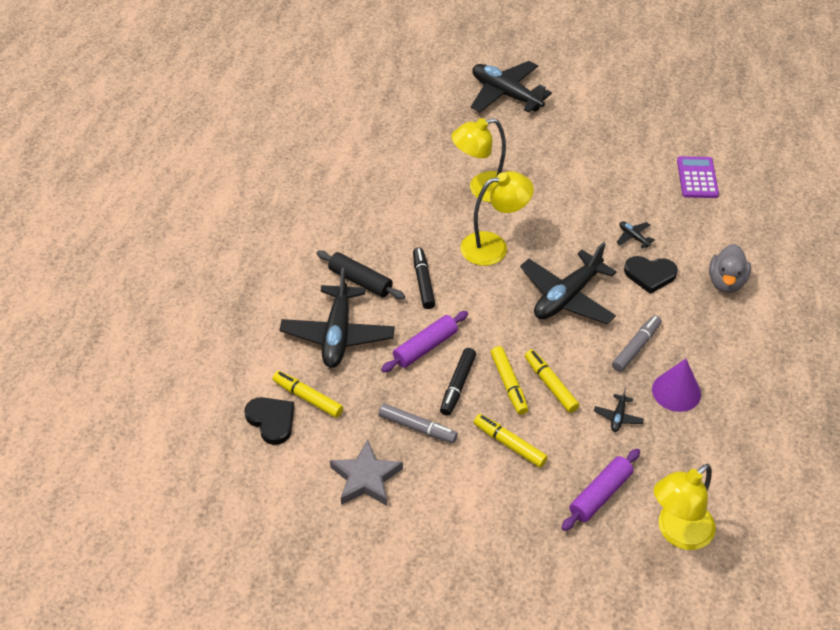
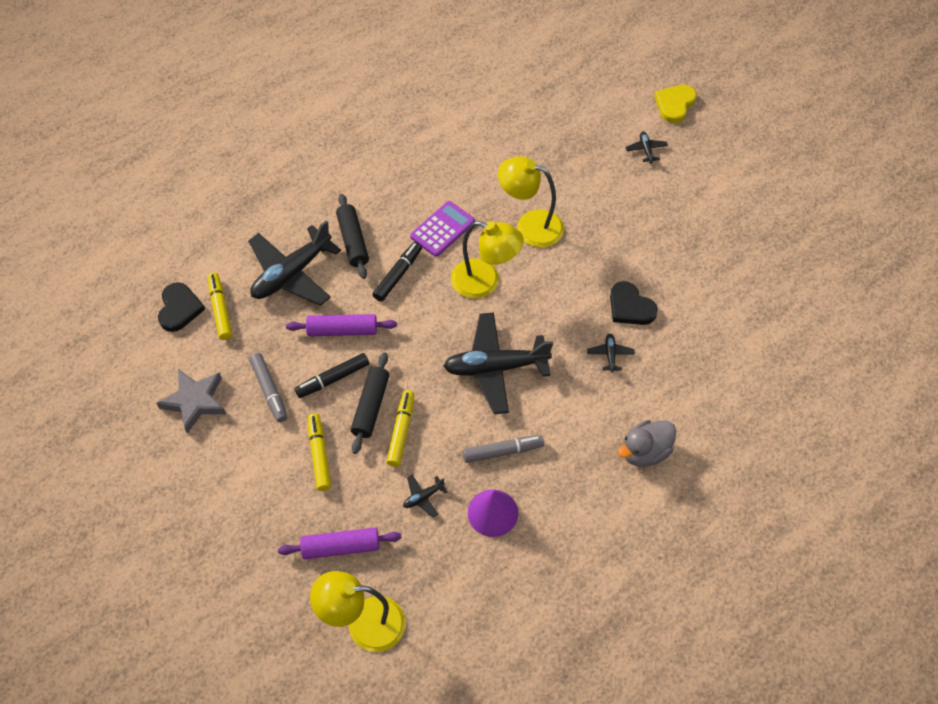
camera: 40 degrees right, 10 degrees up
(492, 55) = (674, 104): none -> yellow heart
(505, 94) = (646, 150): black plane -> black plane, size x0.41
(509, 384) = (371, 406): yellow marker -> black rolling pin
(650, 275) = (586, 398): black heart -> black heart (630, 307)
(697, 178) = (731, 339): purple calculator -> purple calculator (442, 229)

